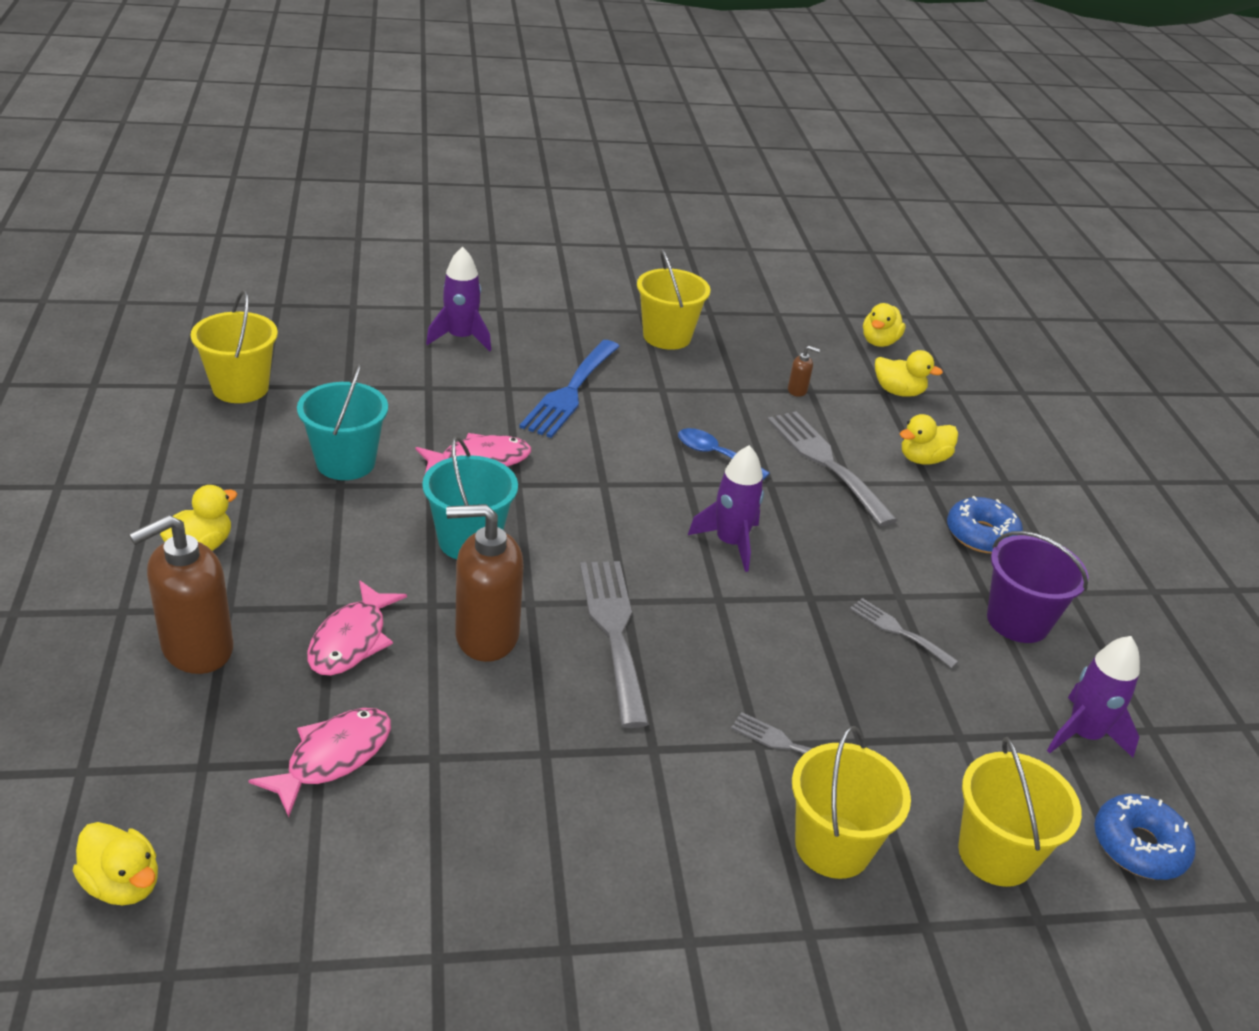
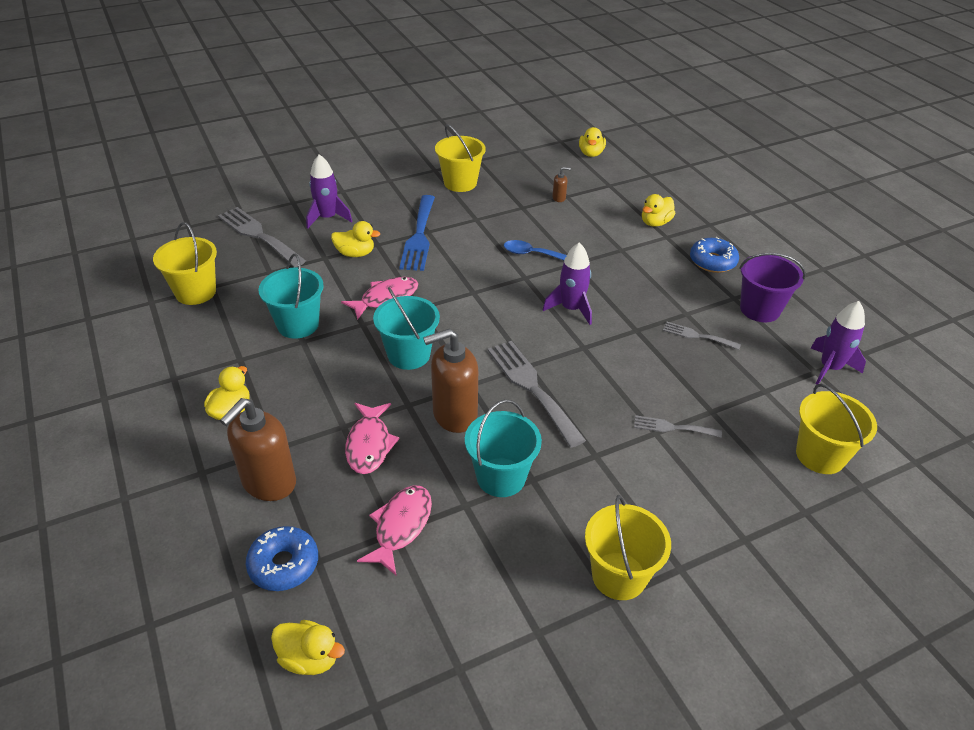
camera: 15 degrees left, 5 degrees up
(503, 737) = (501, 477): none -> turquoise bucket
(825, 462) = (600, 240): grey fork -> grey fork (258, 235)
(832, 846) = (730, 481): yellow bucket -> yellow bucket (619, 576)
(898, 392) = (619, 183): yellow duck -> yellow duck (355, 253)
(1138, 846) = (891, 425): blue donut -> blue donut (284, 564)

